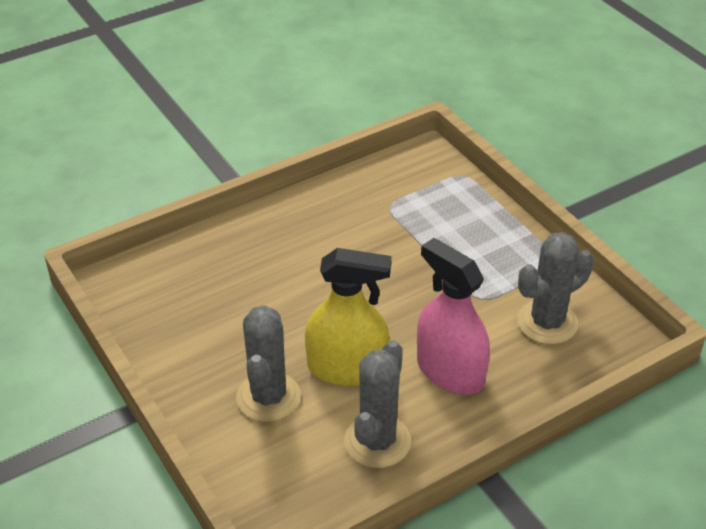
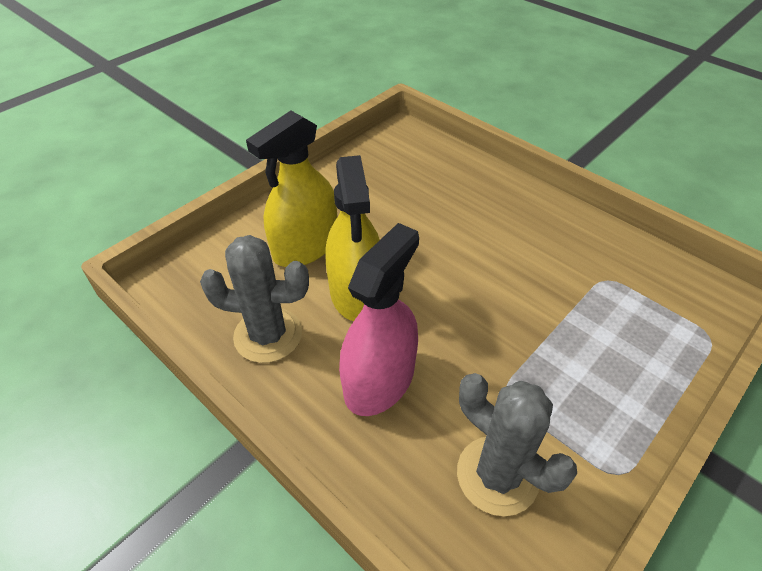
camera: 75 degrees right, 5 degrees up
(268, 397) = (305, 246): grey cactus -> yellow spray bottle

